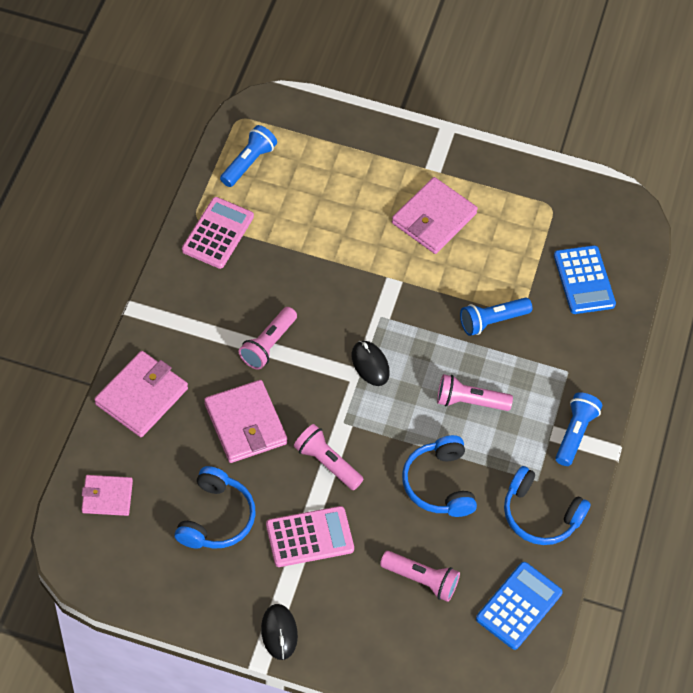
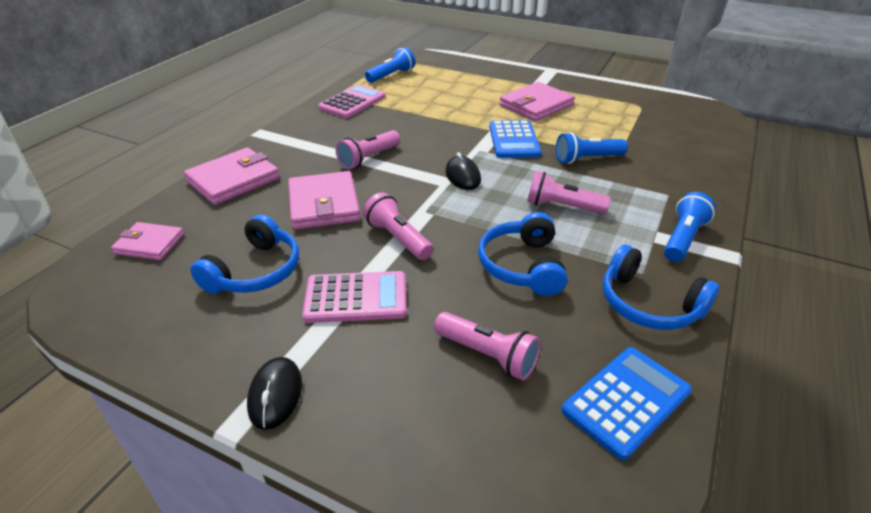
camera: 15 degrees right, 20 degrees down
(584, 280) = (675, 142): blue calculator -> blue calculator (513, 140)

